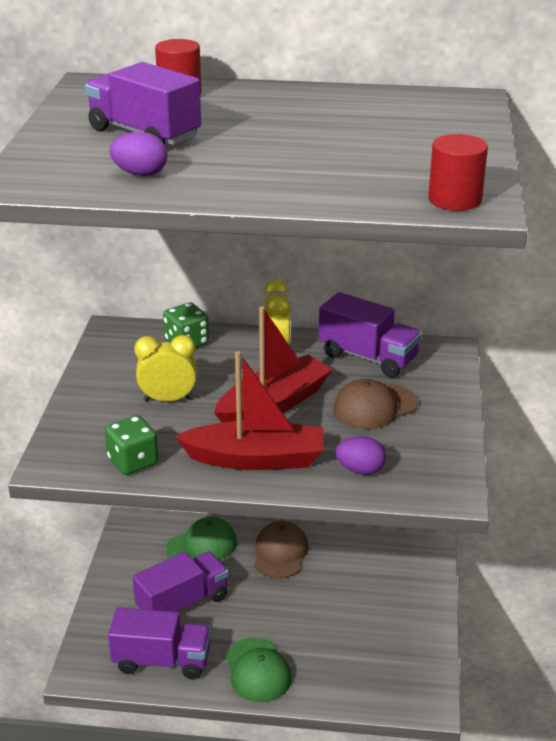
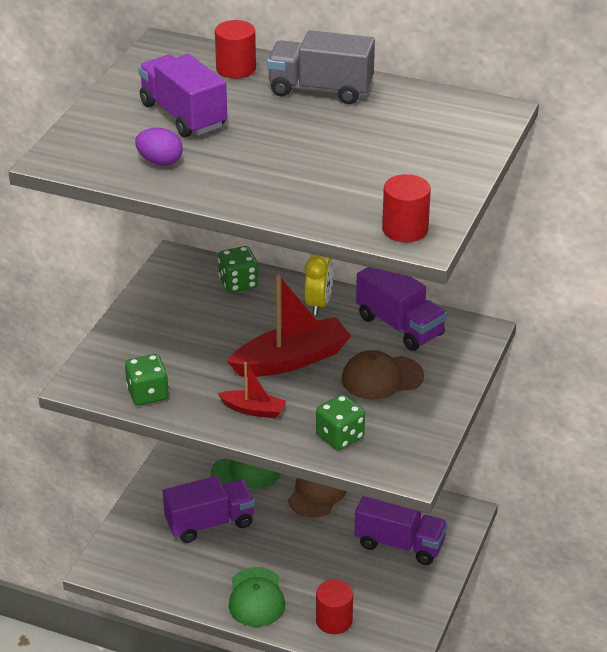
camera: 15 degrees right, 5 degrees up
(162, 661) = (174, 572): purple truck -> purple truck (399, 544)
(168, 399) = (199, 339): yellow clock -> none
(256, 459) = (253, 410): red boat -> red boat, size x0.53
(280, 100) = (320, 90): none -> grey truck
(346, 678) = (334, 620): none -> red cylinder
(360, 470) = (340, 436): purple egg -> green dice

